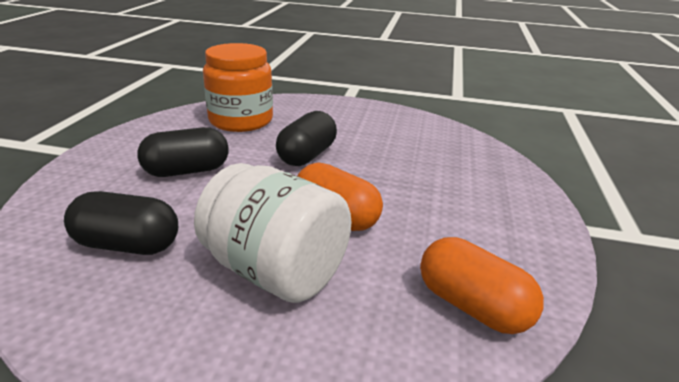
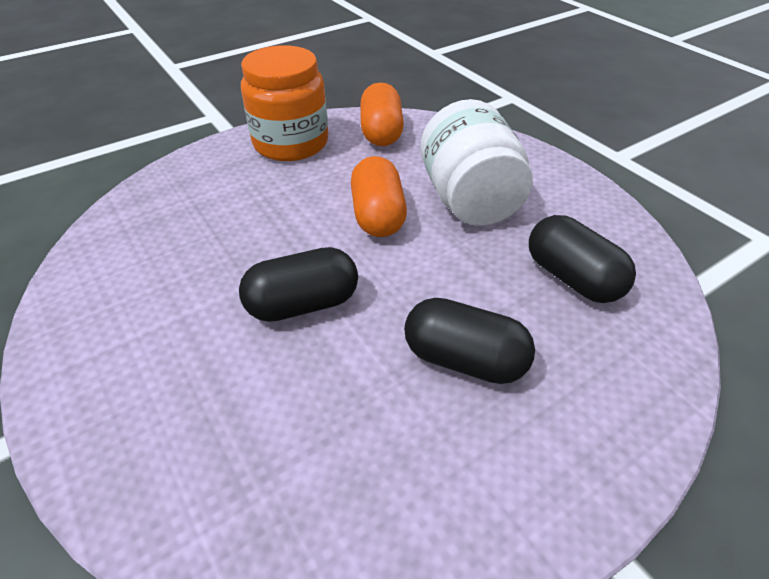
camera: 135 degrees left, 15 degrees up
(241, 120) = (284, 462): orange jar -> orange jar (291, 143)

